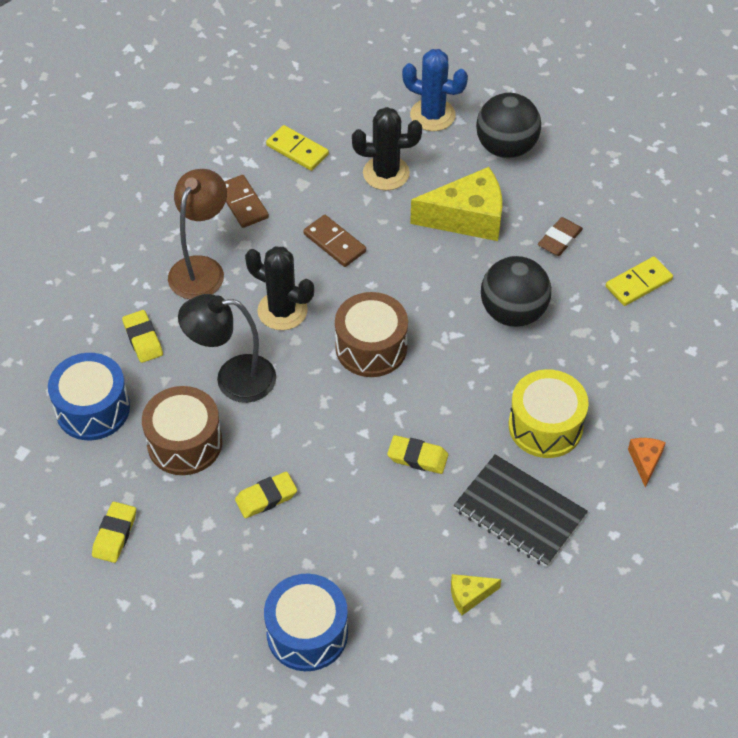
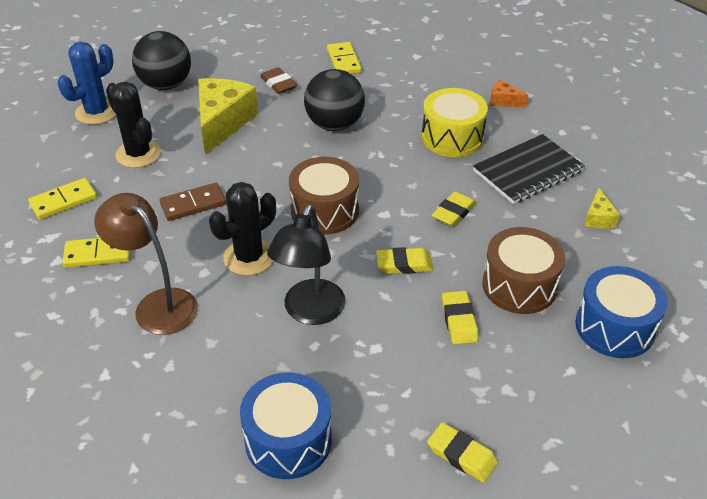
camera: 70 degrees left, 10 degrees down
(143, 339) = (219, 373): yellow eraser -> yellow eraser (404, 264)
(184, 443) = (369, 368): brown drum -> brown drum (519, 285)
(243, 203) = (98, 254): brown domino -> yellow domino
(386, 173) = (138, 154): black cactus -> black cactus turned 60 degrees counterclockwise

